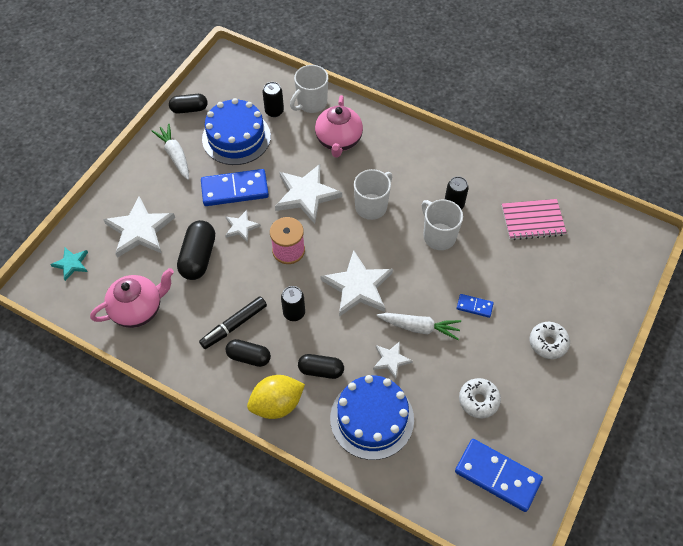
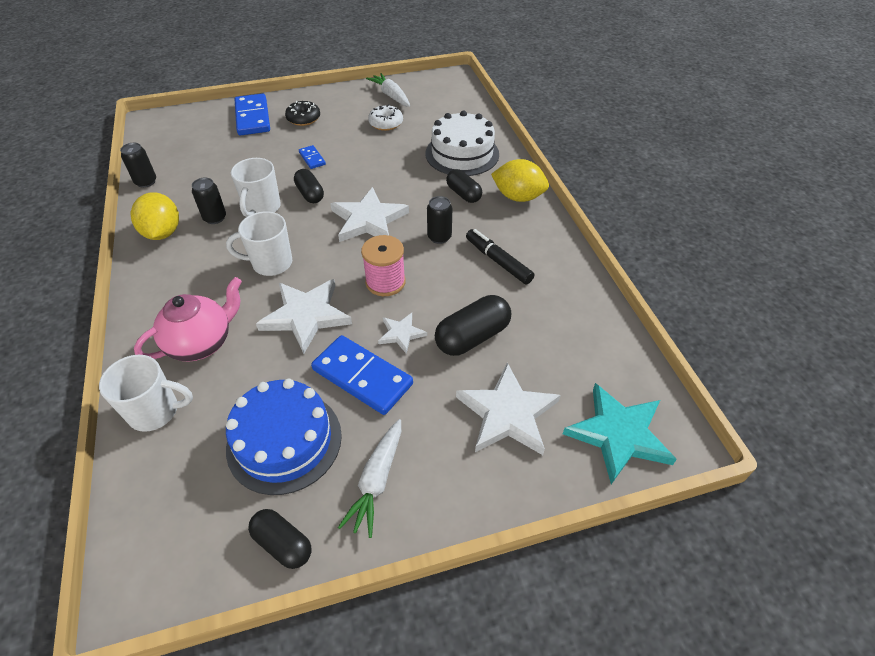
camera: 135 degrees left, 10 degrees down
(71, 264) = (618, 434): turquoise star -> turquoise star, size x1.91
(138, 309) = (575, 333): pink teapot -> none
(234, 325) = (498, 261): black marker -> black marker turned 135 degrees counterclockwise
(249, 357) = (508, 234): black capsule -> black capsule (310, 194)
(274, 111) = (202, 439): black can -> black can (146, 182)
(372, 418) = (462, 154): blue cake -> white cake
(391, 360) = (408, 169): white star -> none
(419, 327) = (364, 172): white carrot -> white carrot (391, 95)
(465, 171) = (162, 233): none -> yellow lemon
(497, 476) = (425, 96): blue domino -> blue domino (253, 117)
(532, 221) = (189, 171): pink notebook -> none
(548, 343) = (303, 119): white donut -> black donut

